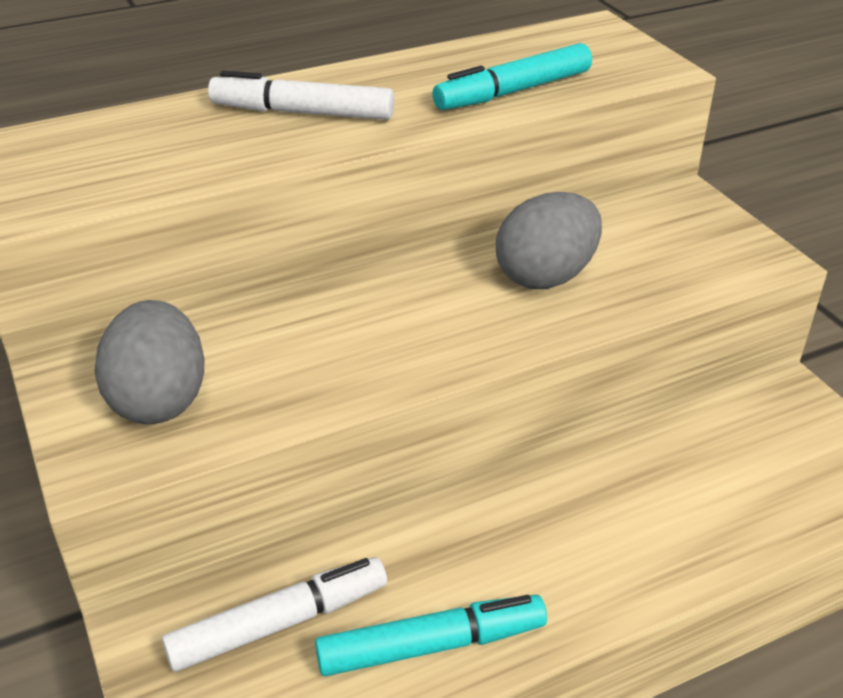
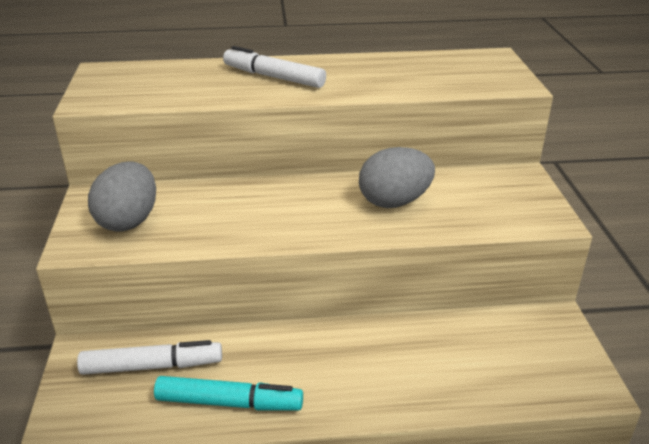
camera: 20 degrees right, 5 degrees down
(514, 91) = (409, 84): turquoise marker -> none

